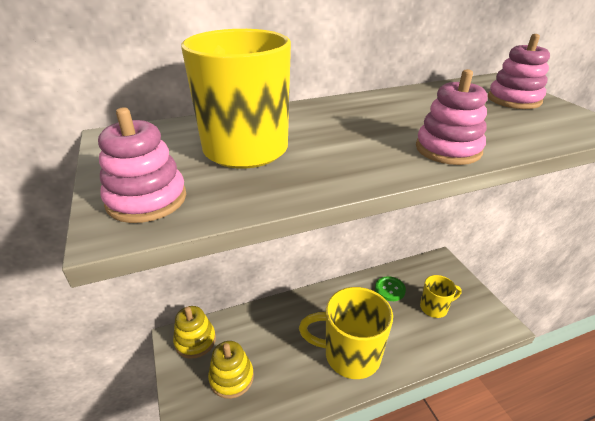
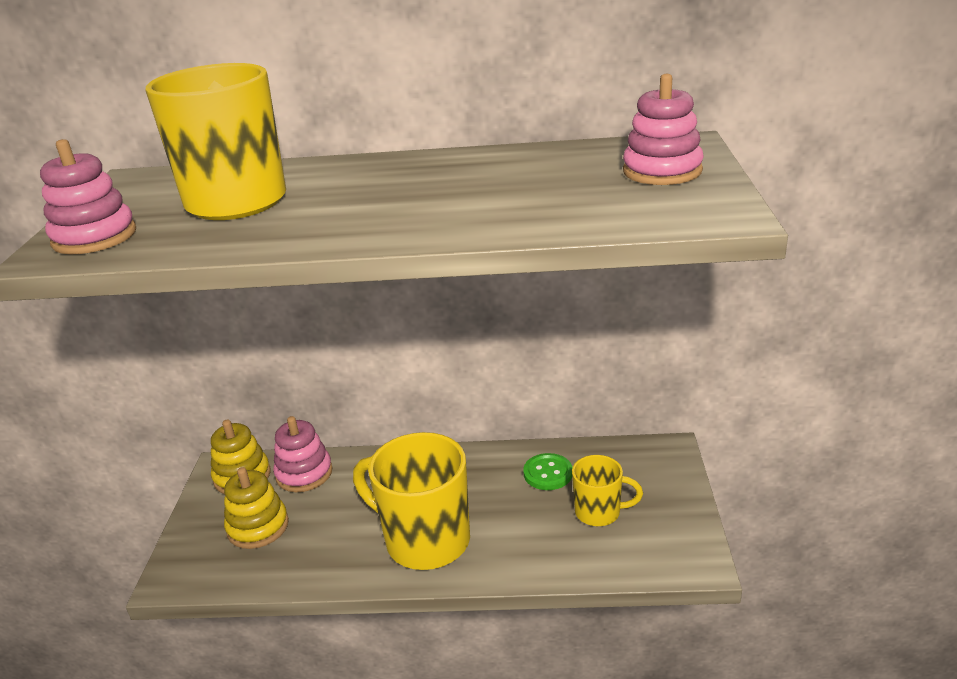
camera: 25 degrees right, 5 degrees down
(448, 149) = (457, 223): pink stacking toy -> pink stacking toy (304, 473)

